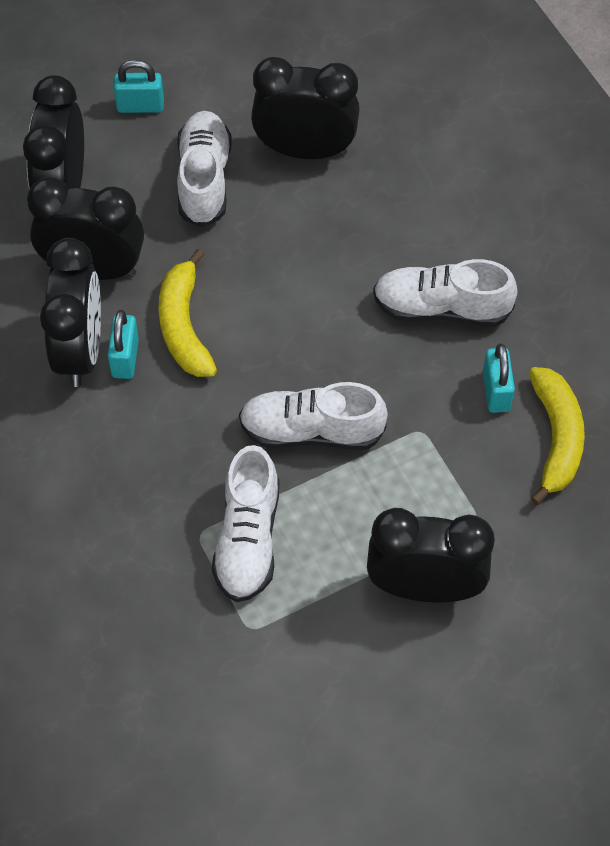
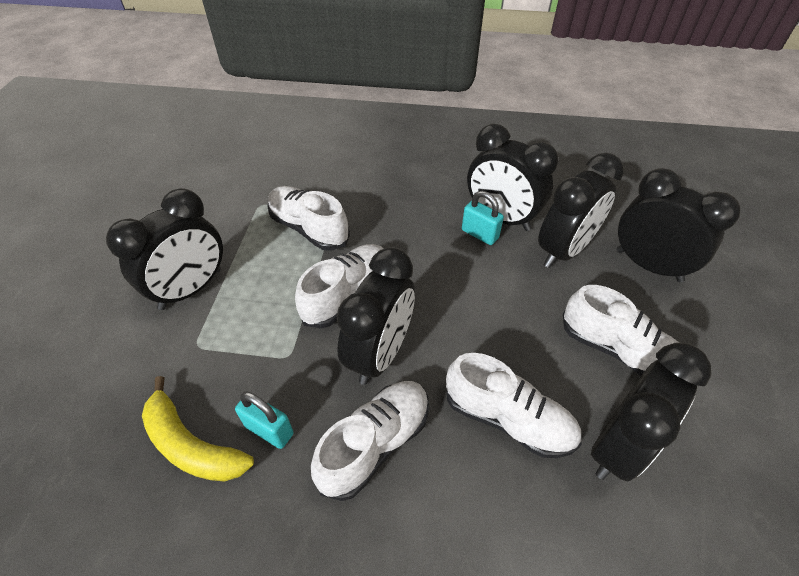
camera: 125 degrees right, 10 degrees down
(140, 106) = (725, 349): turquoise padlock -> none
(184, 326) = (483, 272): yellow banana -> none
(342, 230) = (508, 419): none -> white shoe
(356, 357) = (380, 354): none -> black clock

